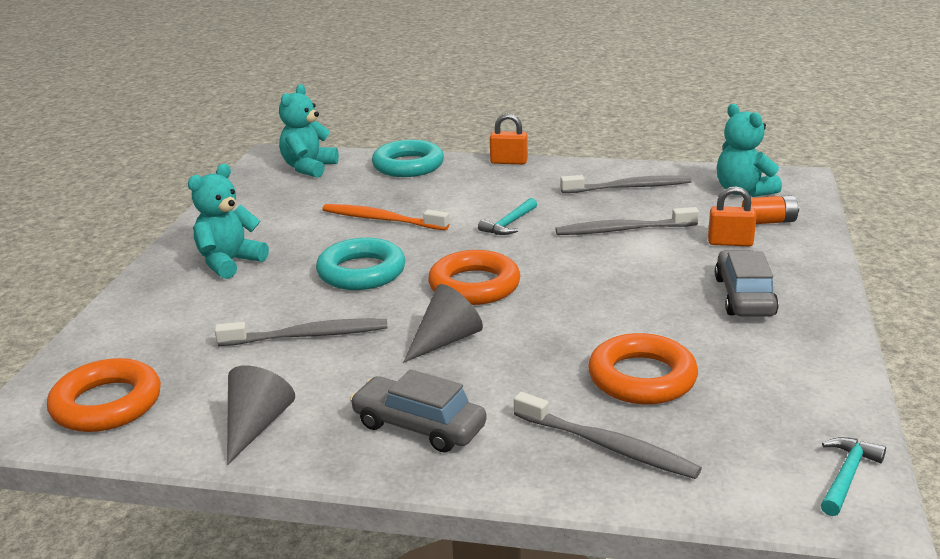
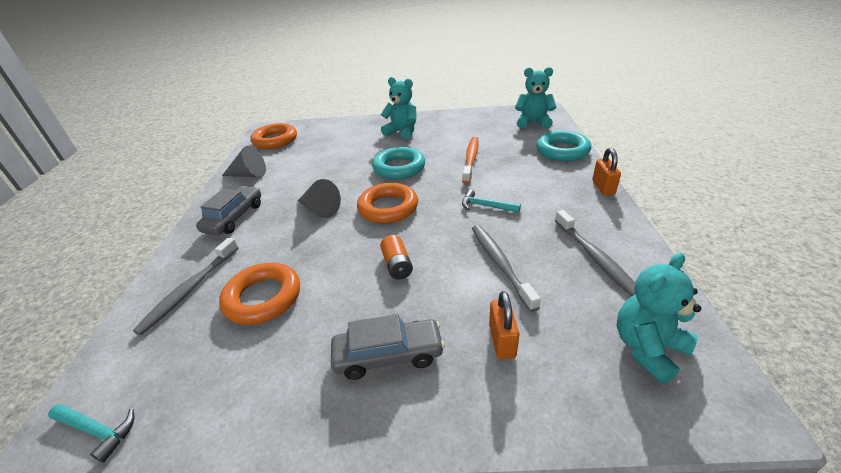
camera: 80 degrees right, 10 degrees up
(308, 336) = (327, 168): grey toothbrush -> none
(768, 221) = (571, 375): orange battery -> orange battery (397, 265)

